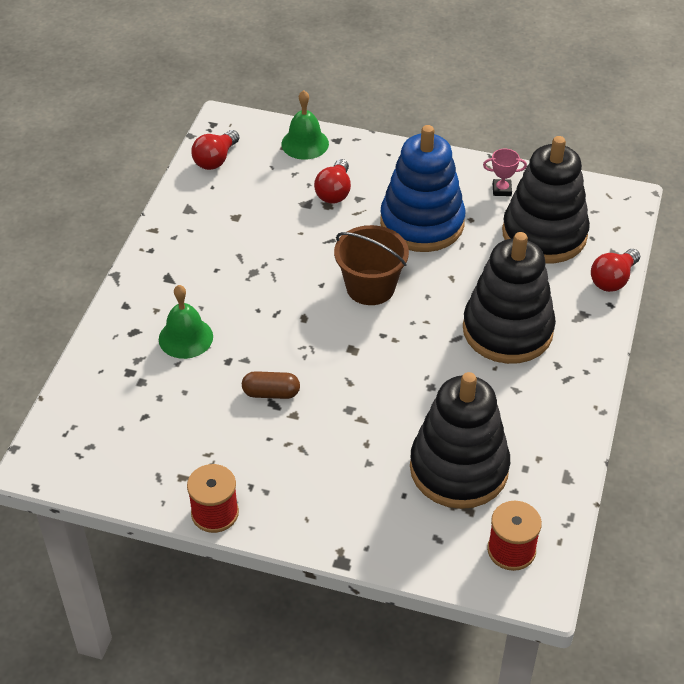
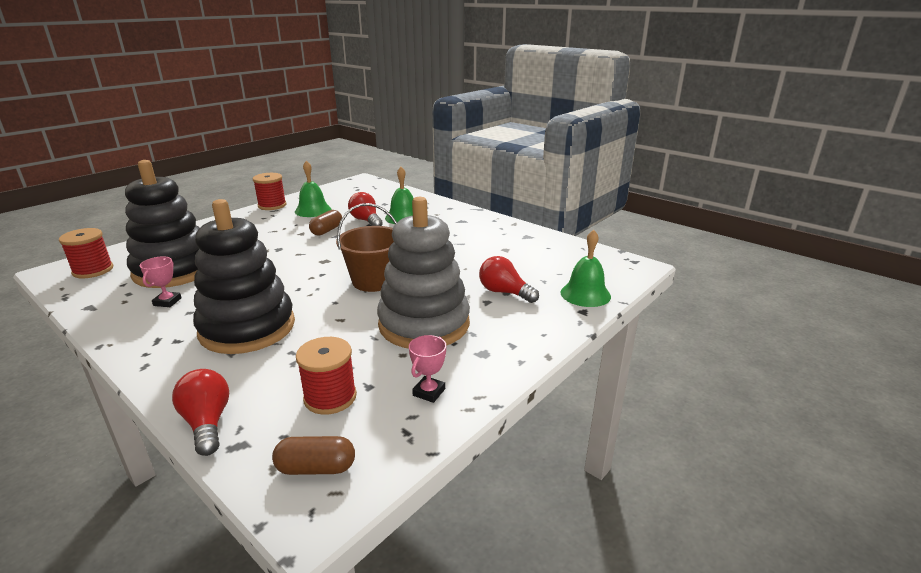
camera: 115 degrees right, 20 degrees down
(209, 449) = (313, 210): none -> green bell
(215, 159) = (582, 254): red light bulb -> red light bulb (366, 221)
(422, 223) = (424, 324): blue stacking toy -> grey stacking toy
(514, 421) = (167, 302): none -> pink trophy
(544, 234) = (330, 397): black stacking toy -> red spool
(601, 210) = (316, 468): none -> brown capsule

